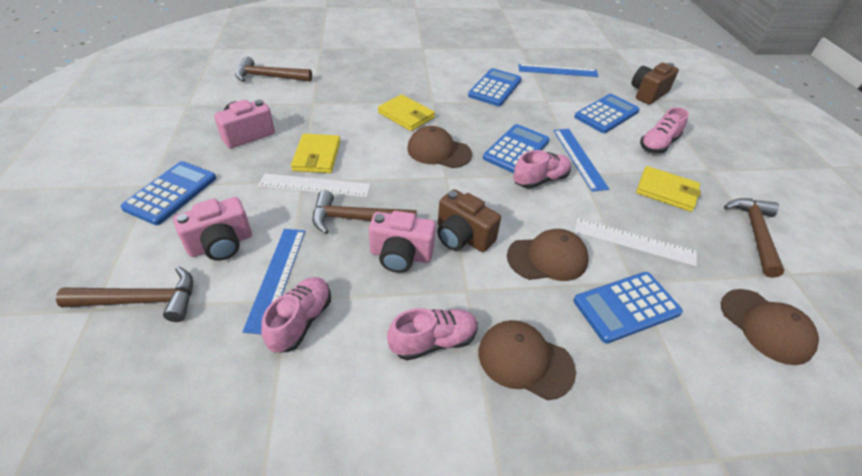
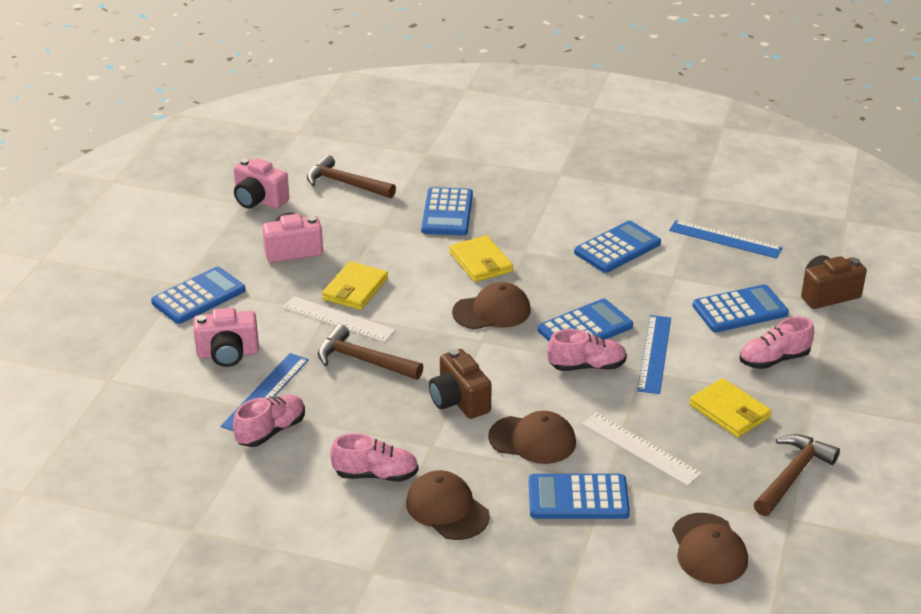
camera: 25 degrees right, 10 degrees down
(142, 301) = (149, 383): brown hammer -> none
(359, 84) = (447, 213): none -> blue calculator
(401, 255) = (387, 402): pink camera -> pink camera (259, 200)
(439, 151) = (492, 311): brown cap -> brown cap turned 120 degrees clockwise

